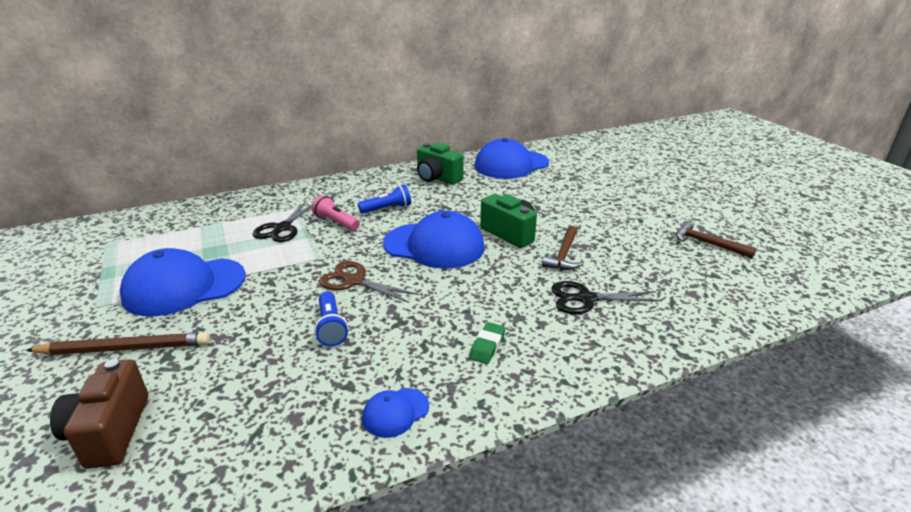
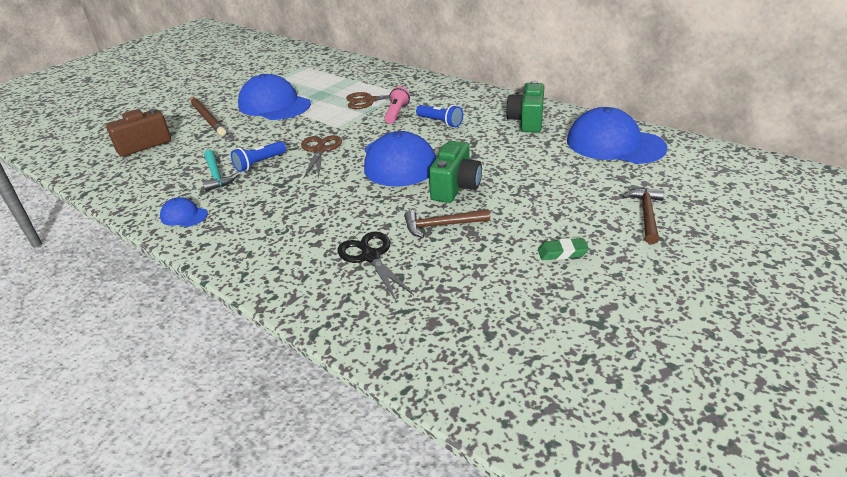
camera: 65 degrees right, 5 degrees up
(282, 228) = (369, 101): black scissors -> brown scissors
(318, 367) = (216, 175): none -> turquoise hammer
(487, 346) = (271, 227): green eraser -> green eraser (562, 252)
(707, 243) = (568, 317): brown hammer -> brown hammer (647, 214)

